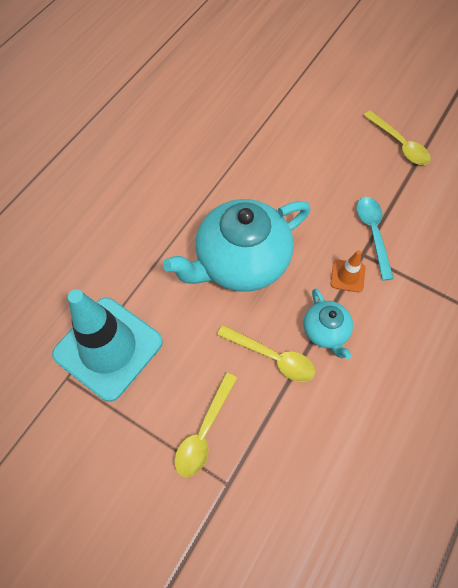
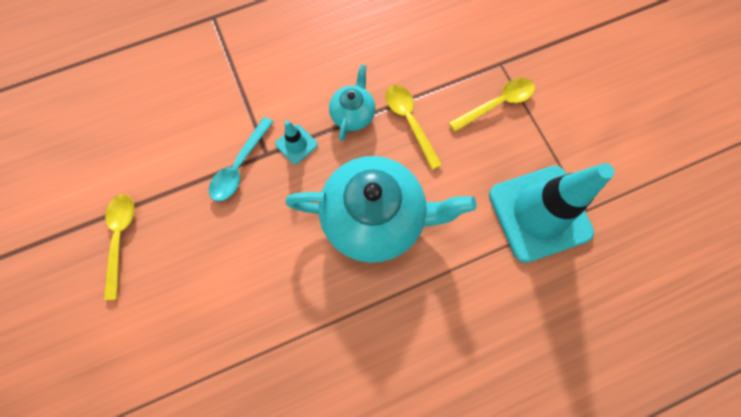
camera: 145 degrees left, 10 degrees up
(347, 276) = (296, 144): orange traffic cone -> turquoise traffic cone

